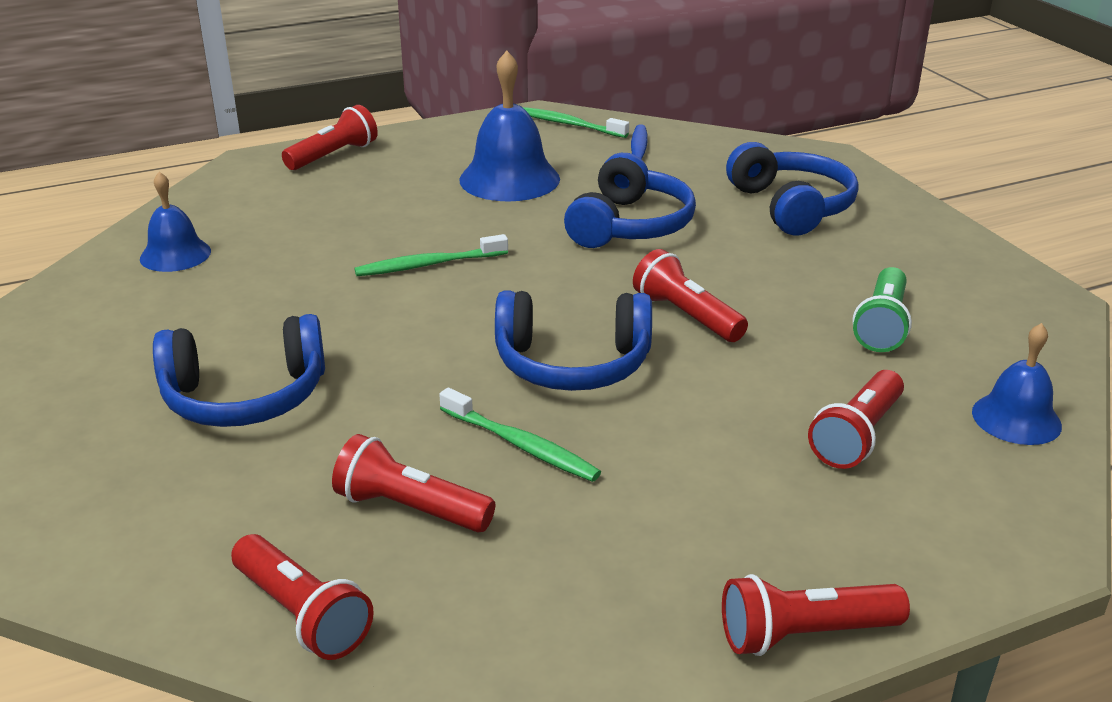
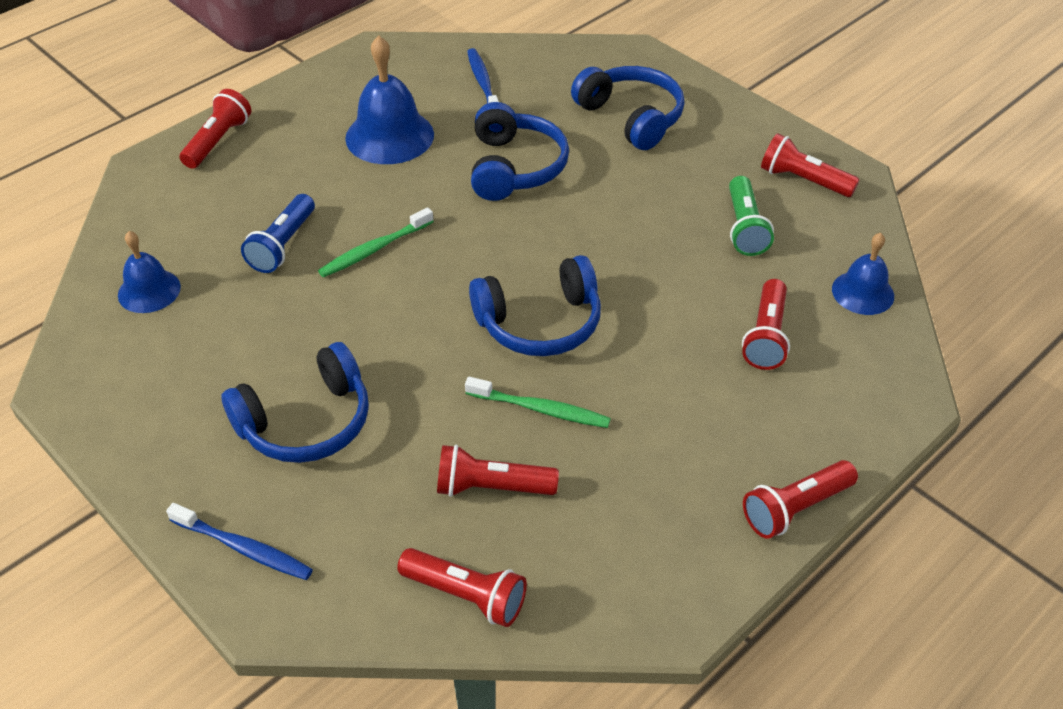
camera: 20 degrees left, 15 degrees up
(87, 497) = (243, 548): none -> blue toothbrush
(335, 244) = (283, 245): none -> blue flashlight
(569, 124) = (407, 58): green toothbrush -> none
(686, 316) = (601, 253): red flashlight -> red flashlight (803, 180)

